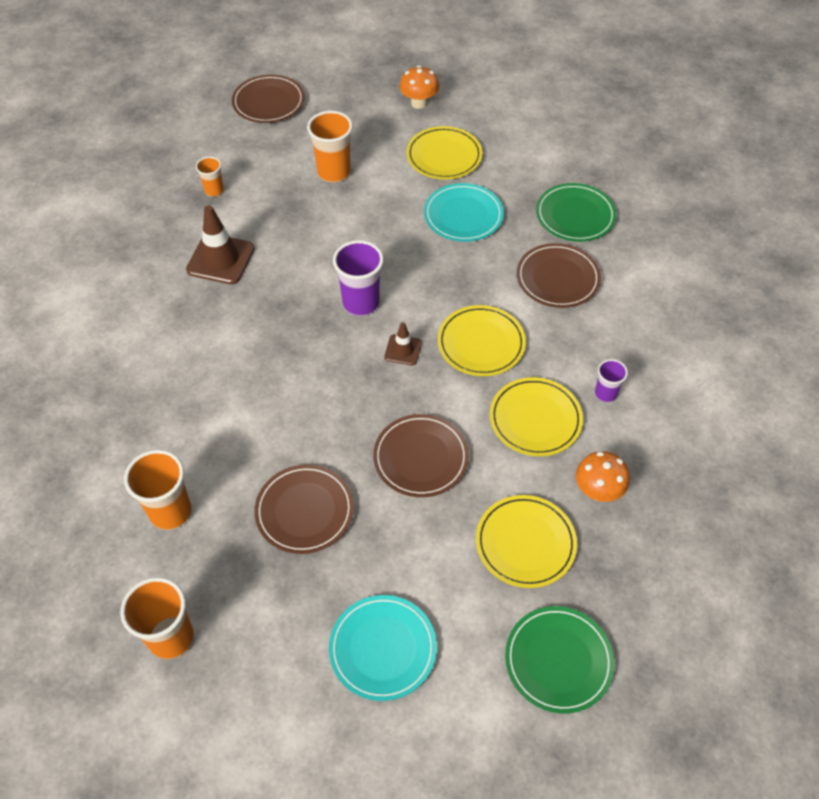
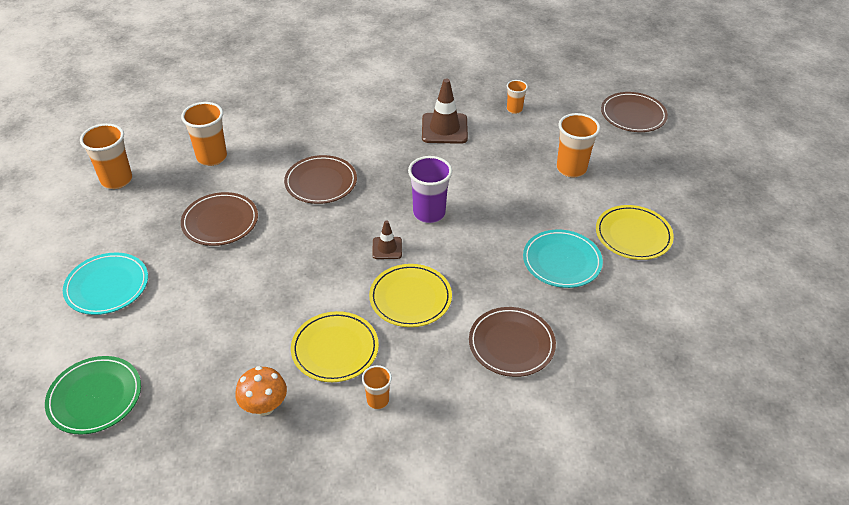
camera: 75 degrees right, 10 degrees down
(419, 103) = (695, 206): orange mushroom -> none
(421, 458) = (279, 278): brown plate -> brown plate (321, 182)
(525, 543) = (204, 359): yellow plate -> none
(575, 215) = (605, 348): green plate -> none
(605, 394) = (377, 400): purple cup -> orange cup

